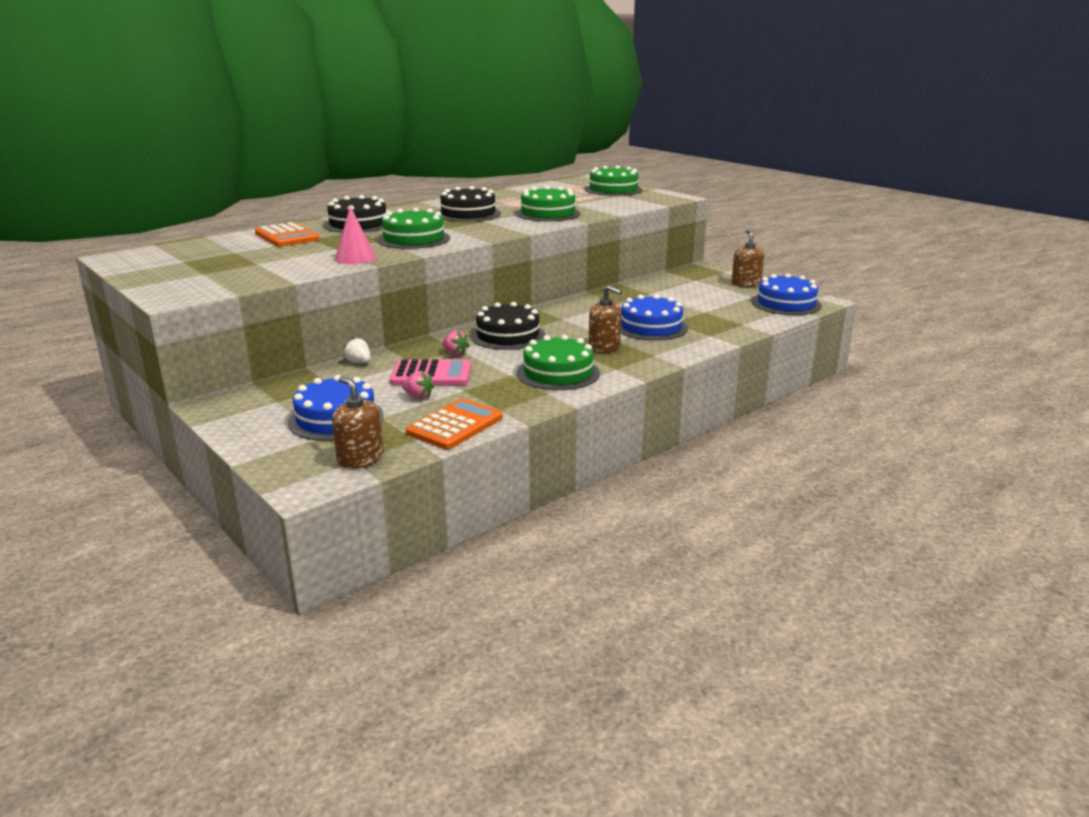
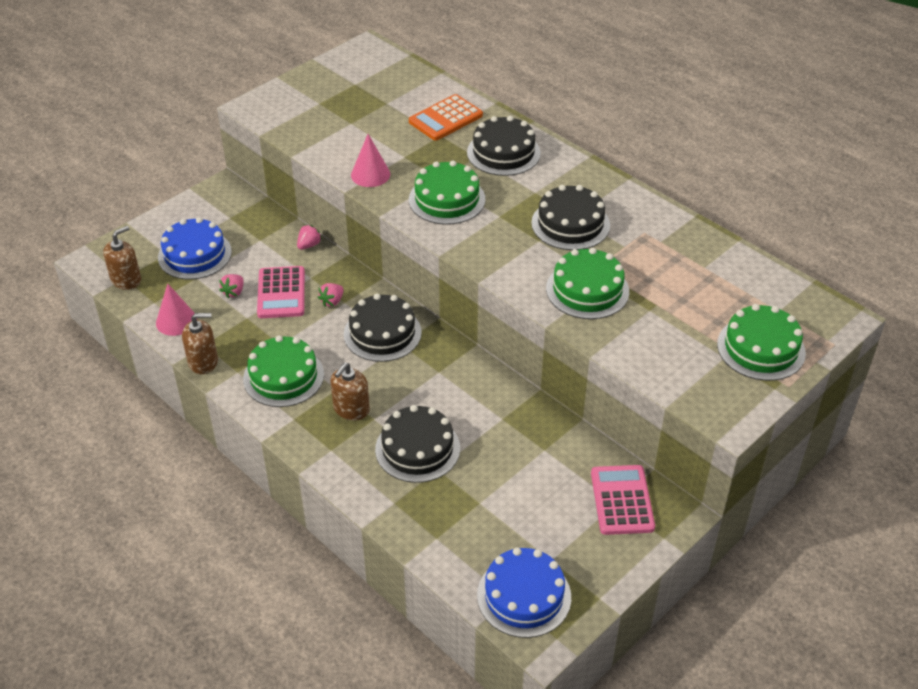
camera: 85 degrees right, 20 degrees up
(359, 362) = (309, 245): white strawberry -> pink strawberry
(455, 425) = (176, 321): orange calculator -> pink cone
(651, 327) = (417, 448): blue cake -> black cake
(694, 278) = (622, 500): none -> pink calculator
(746, 284) = (608, 559): brown soap dispenser -> brown soap dispenser (203, 362)

